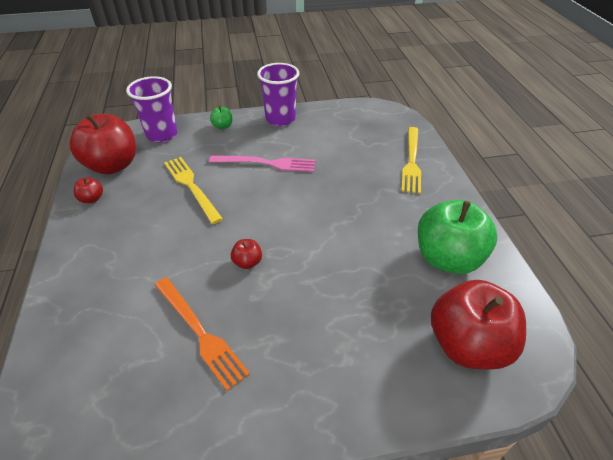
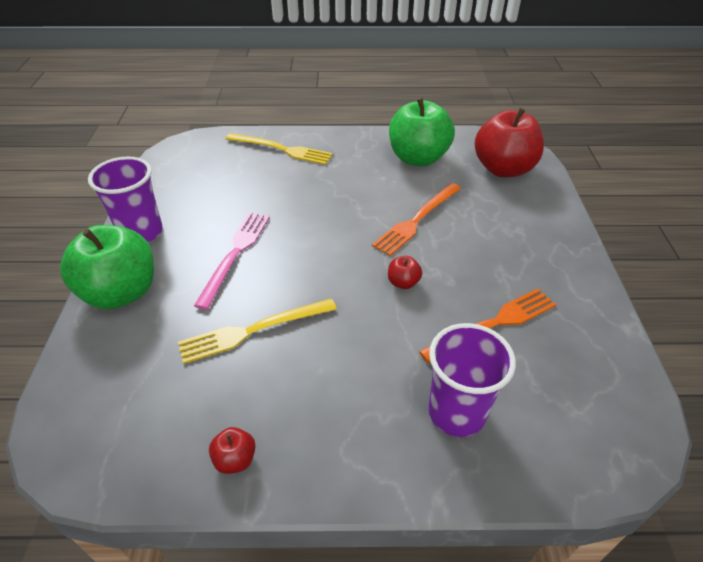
camera: 80 degrees left, 0 degrees up
(113, 165) = (153, 437): red apple -> none
(162, 134) = (97, 370): purple cup -> purple cup (456, 412)
(223, 126) = (121, 292): green apple -> green apple, size x2.40
(337, 265) = (417, 220): none -> orange fork

